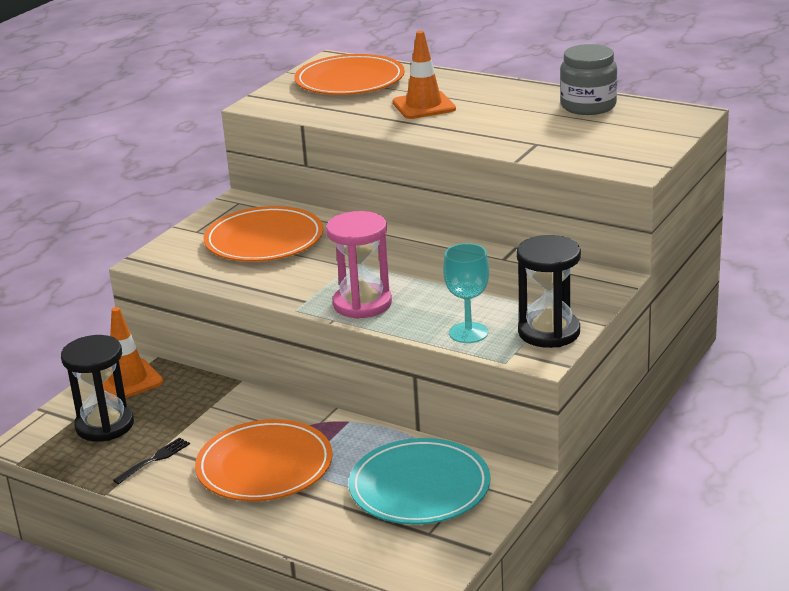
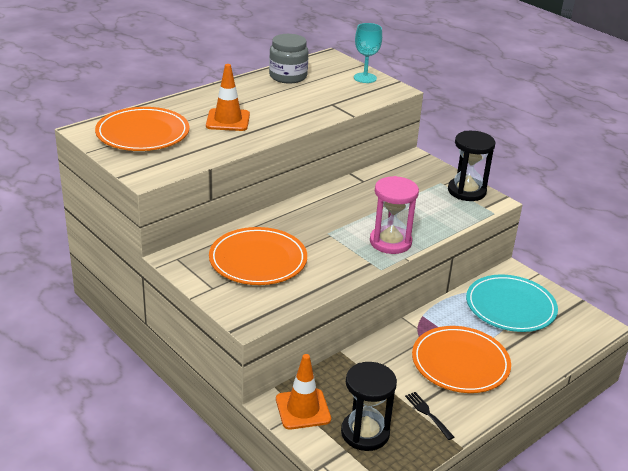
camera: 75 degrees left, 5 degrees up
(468, 333) = (452, 215): turquoise goblet -> turquoise goblet (365, 78)

